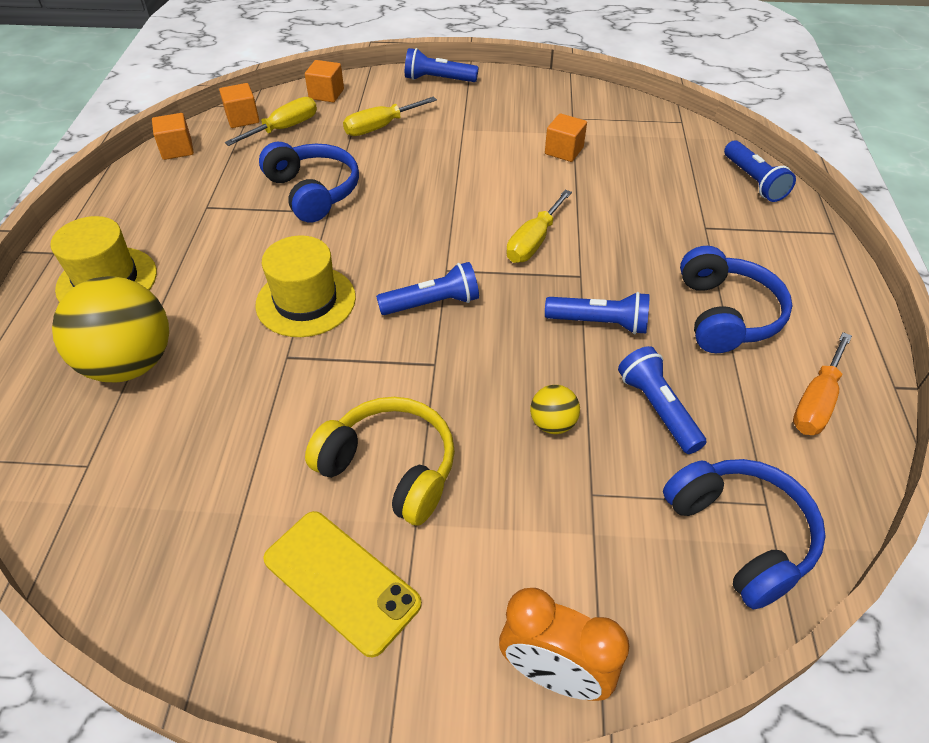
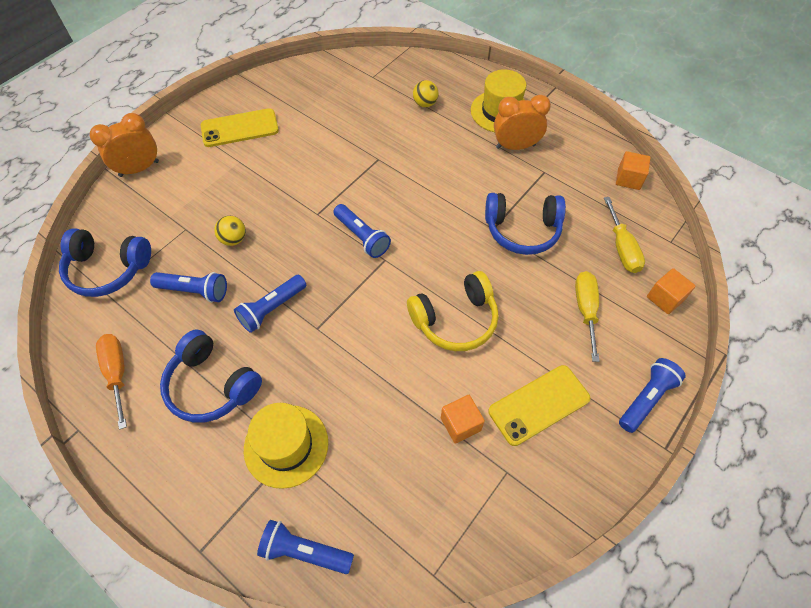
camera: 125 degrees right, 10 degrees up
(130, 364) = (425, 104): yellow ball -> yellow ball, size x0.45
(174, 243) = (515, 146): none -> orange clock
(242, 118) = (653, 229): orange cube -> none
(306, 301) = (414, 182): yellow hat -> yellow hat (286, 445)
(390, 468) = (274, 166): yellow headphones -> yellow headphones (455, 320)
(432, 303) = (362, 237): blue flashlight -> blue flashlight turned 60 degrees counterclockwise
(500, 121) = (539, 405): none -> yellow phone
(533, 242) = (370, 324): yellow screwdriver -> none

